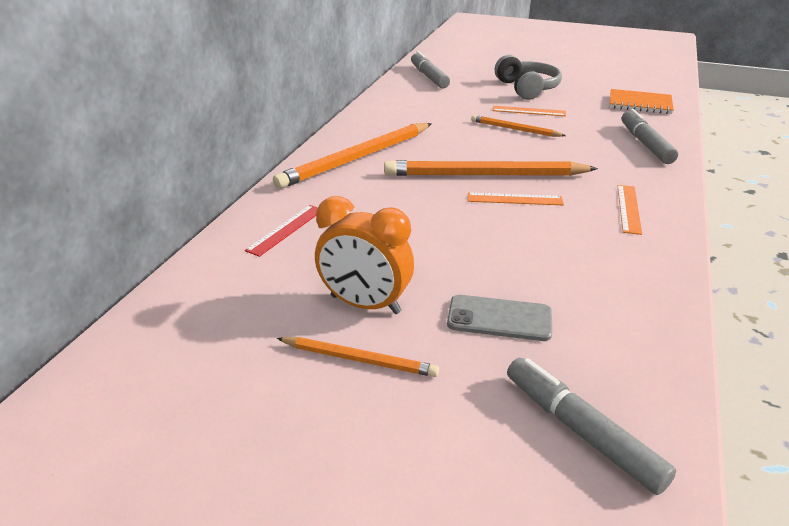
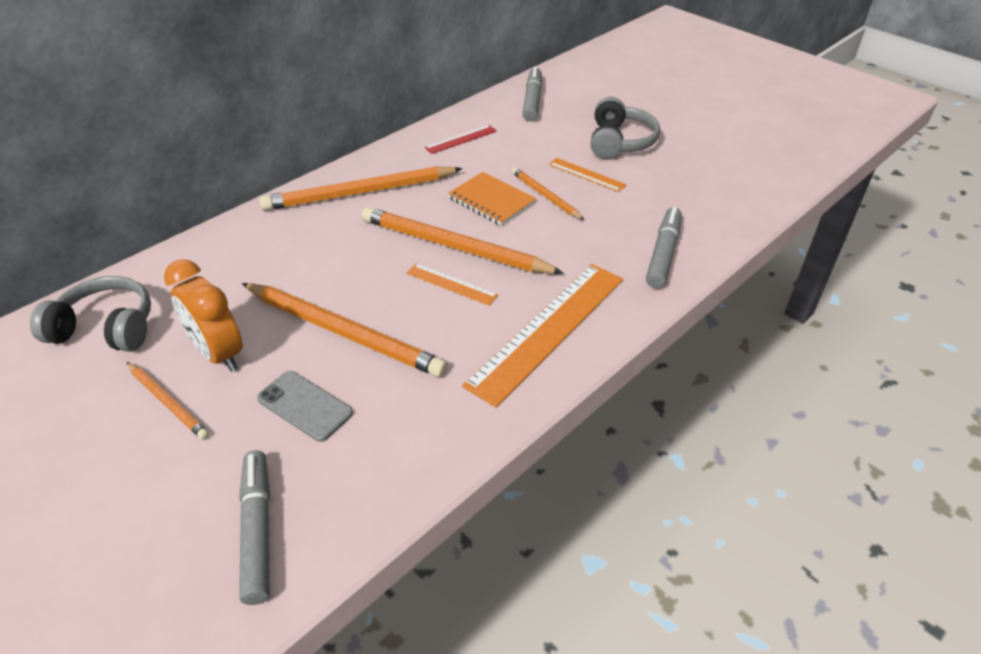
camera: 25 degrees right, 10 degrees up
(214, 320) = (106, 328): none -> grey headphones
(286, 229) = (230, 257): red ruler -> red ruler (461, 139)
(465, 255) = (343, 332): none -> orange pencil
(629, 208) = (548, 330): orange ruler -> orange ruler, size x2.15
(640, 104) = (725, 195): orange notebook -> orange notebook (491, 201)

